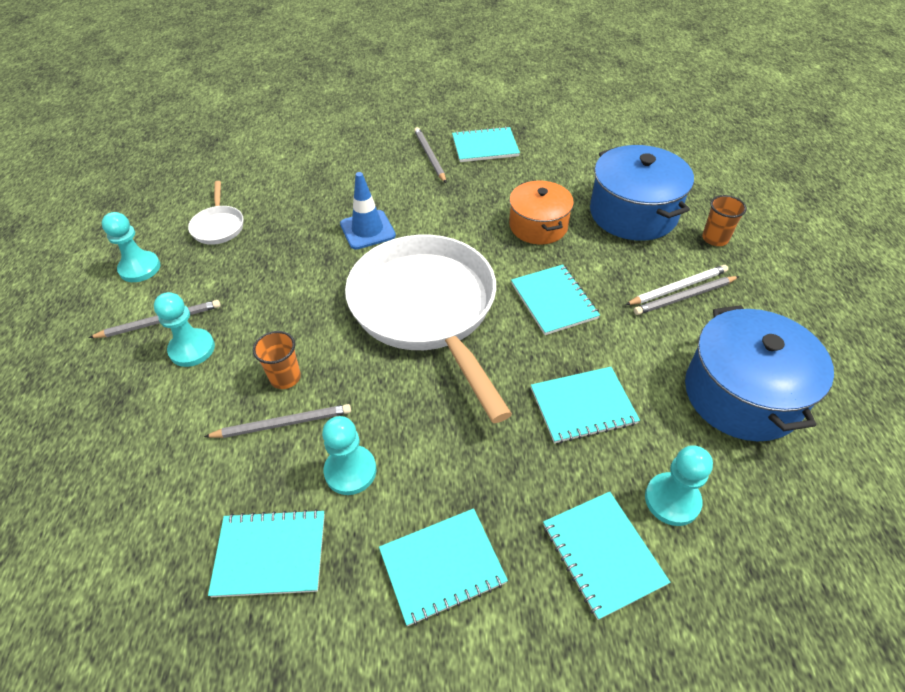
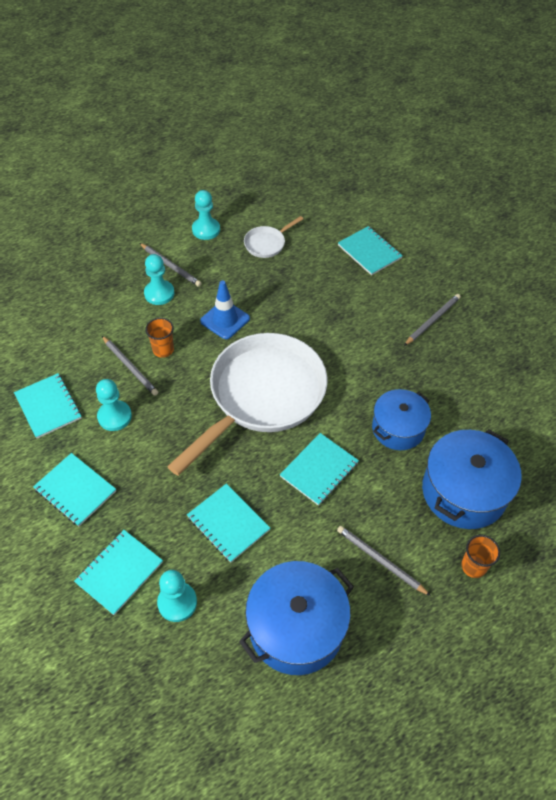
camera: 60 degrees right, 5 degrees up
(367, 230) = (319, 324): blue traffic cone -> blue traffic cone (225, 320)
(485, 146) = (475, 351): turquoise notebook -> turquoise notebook (369, 252)
(538, 226) = (398, 428): orange pot -> blue pot
(677, 287) = (389, 552): white pencil -> none

